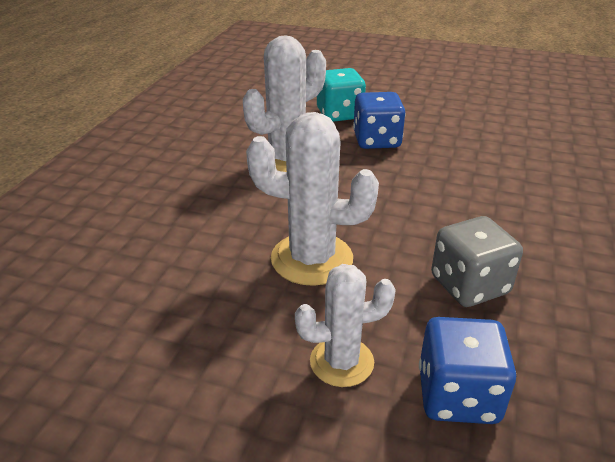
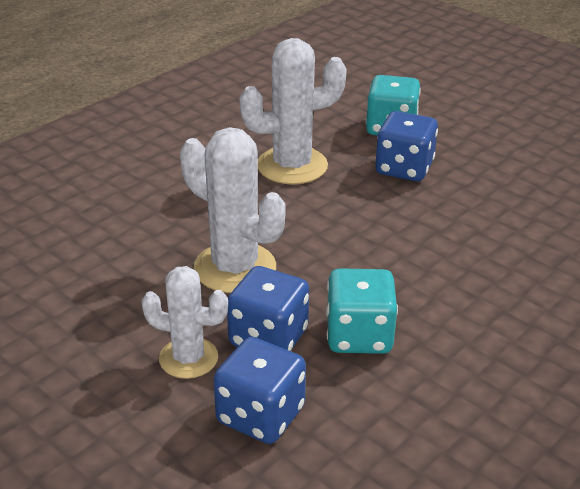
camera: 25 degrees right, 0 degrees up
(397, 314) = (268, 338): none -> blue dice
(469, 285) = (359, 336): grey dice -> turquoise dice

